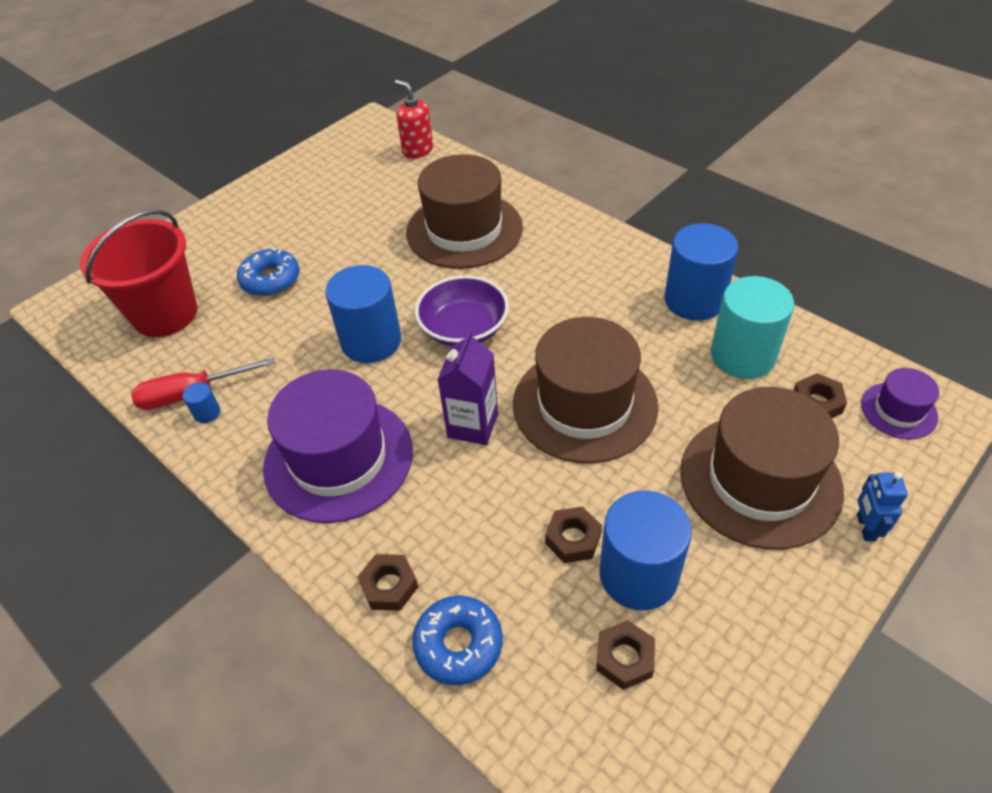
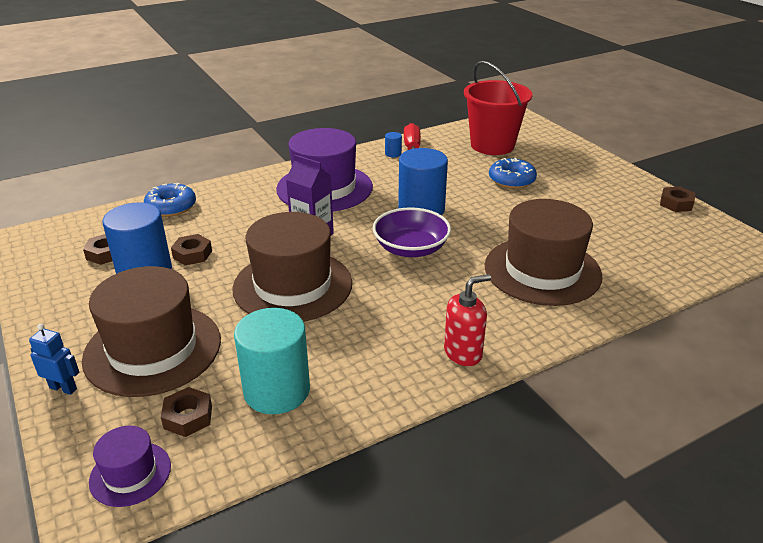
camera: 105 degrees right, 15 degrees down
(389, 586) = (224, 193): brown nut -> brown nut (676, 203)
(417, 150) = (692, 266): red soap dispenser -> red soap dispenser (463, 353)
(694, 300) = (368, 385): blue cylinder -> none

